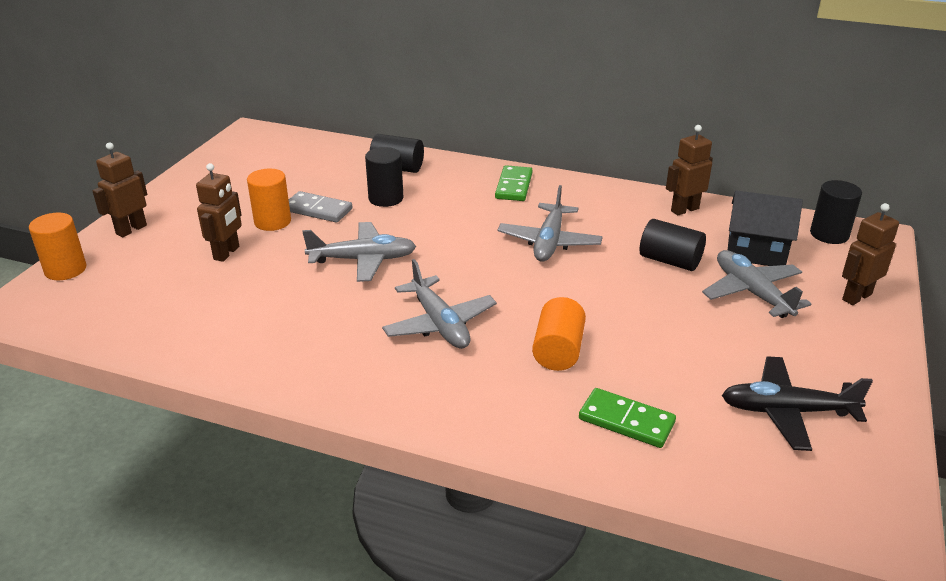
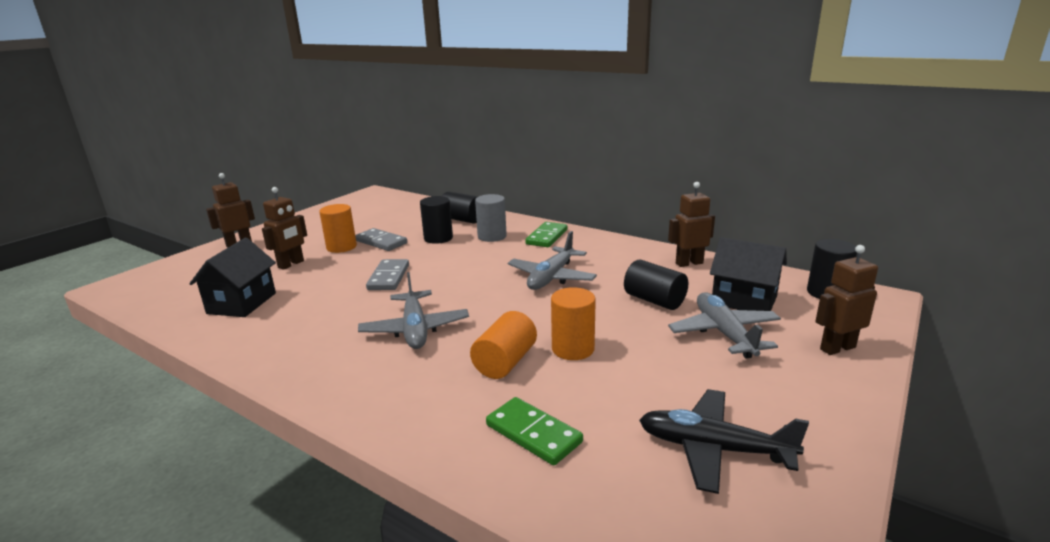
camera: 15 degrees right, 10 degrees down
(65, 269) = (172, 265): orange cylinder -> orange cylinder (573, 349)
(209, 314) = (242, 303): none -> black house
(363, 260) = (388, 277): grey plane -> grey domino
(449, 190) = (492, 236): none -> grey cylinder

